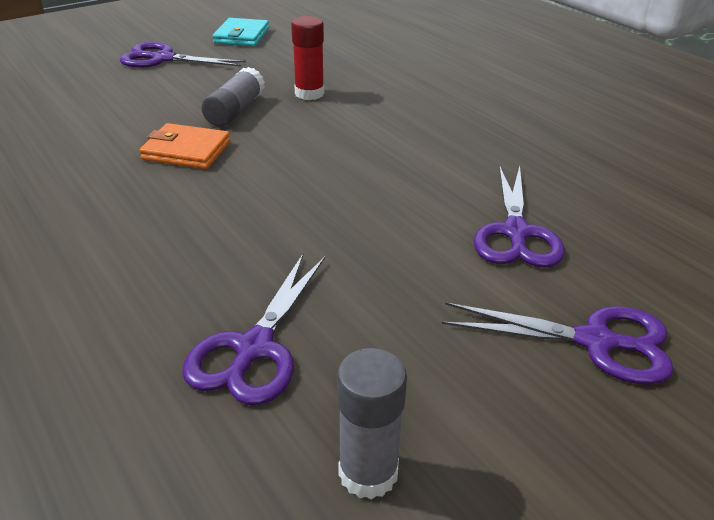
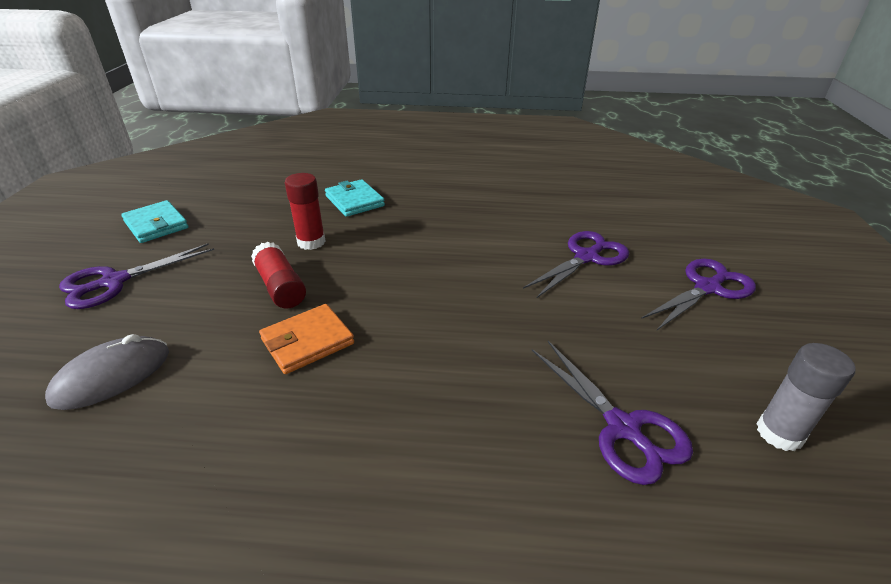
camera: 50 degrees left, 0 degrees up
(77, 107) = (112, 376): none -> grey mouse
(235, 111) = (280, 287): grey glue stick -> red glue stick
(399, 81) = (354, 201): none -> turquoise wallet
(516, 233) = (586, 257): purple scissors -> purple scissors turned 90 degrees counterclockwise

